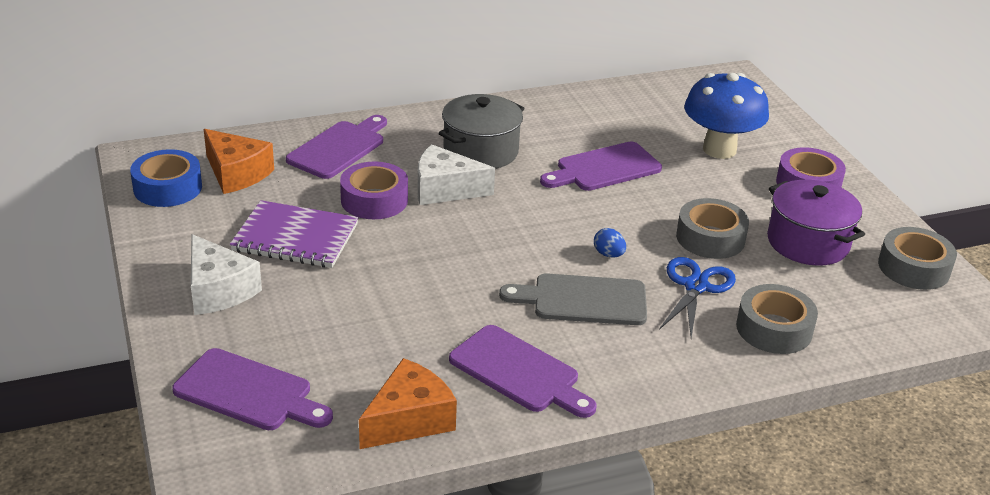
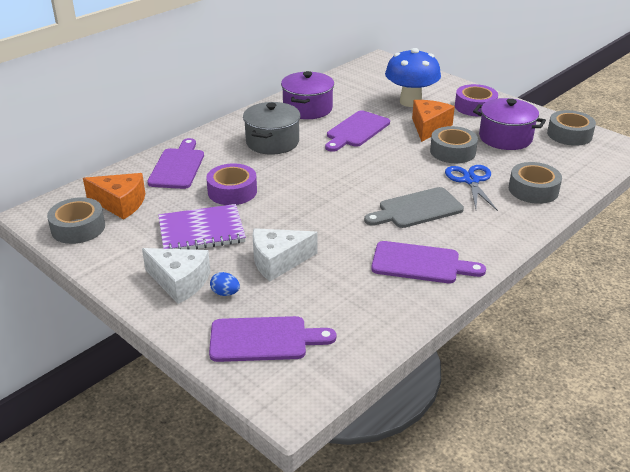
camera: 25 degrees left, 0 degrees up
(168, 188) = (78, 228): blue tape -> grey tape
(409, 420) = (383, 316): orange cheese -> orange cheese (429, 127)
(445, 189) = (272, 171): white cheese -> white cheese (278, 261)
(568, 119) = (307, 109): none -> purple pot
(608, 254) = (406, 178): blue egg -> blue egg (225, 293)

